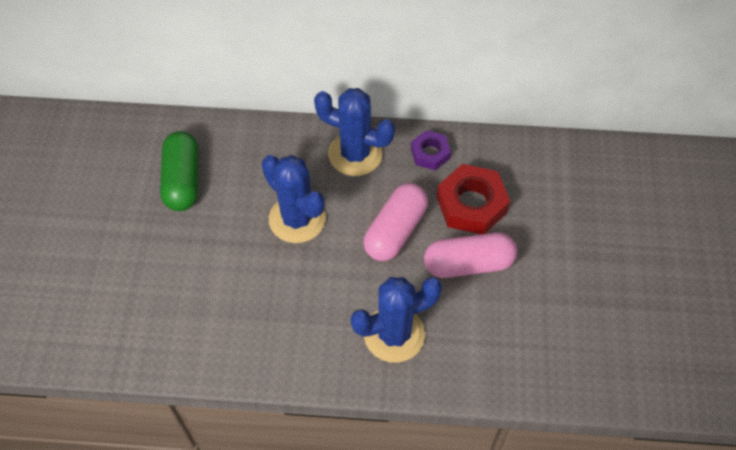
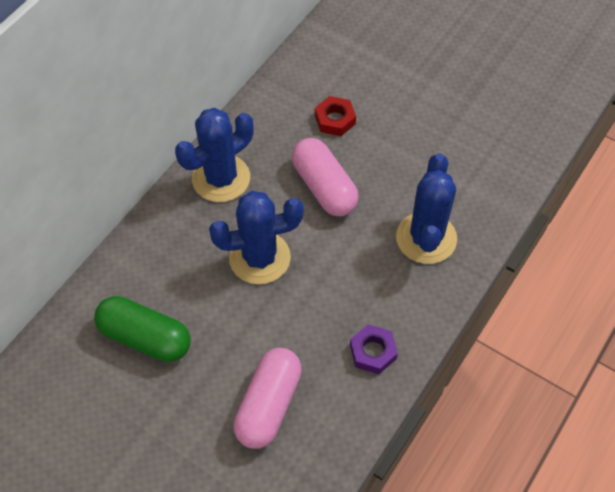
camera: 60 degrees left, 0 degrees up
(430, 153) = (262, 122): purple nut -> purple nut (373, 352)
(468, 264) = (391, 151): pink capsule -> pink capsule (268, 405)
(471, 204) = (335, 120): red nut -> red nut, size x0.58

